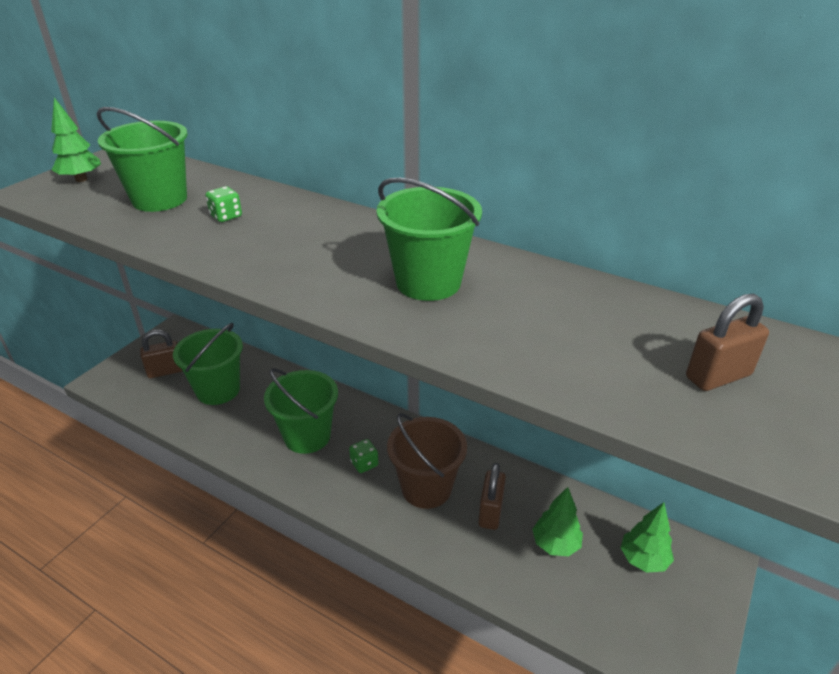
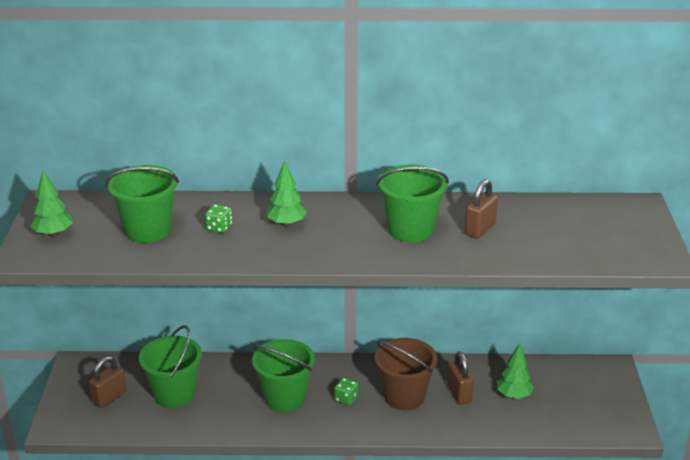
camera: 30 degrees left, 5 degrees down
(643, 560) = (570, 382): green tree -> green tree (286, 224)
(718, 376) = (604, 232): brown padlock -> brown padlock (480, 229)

